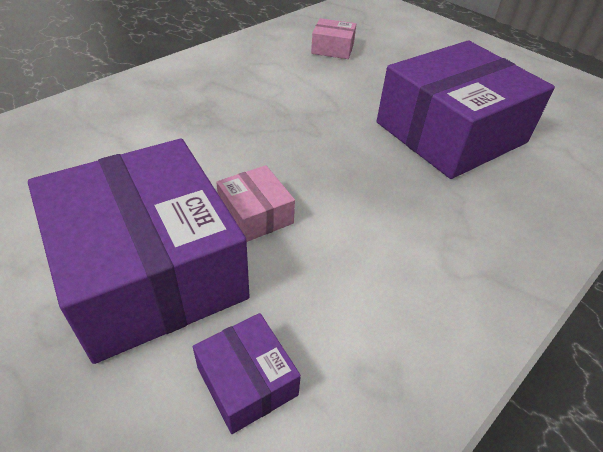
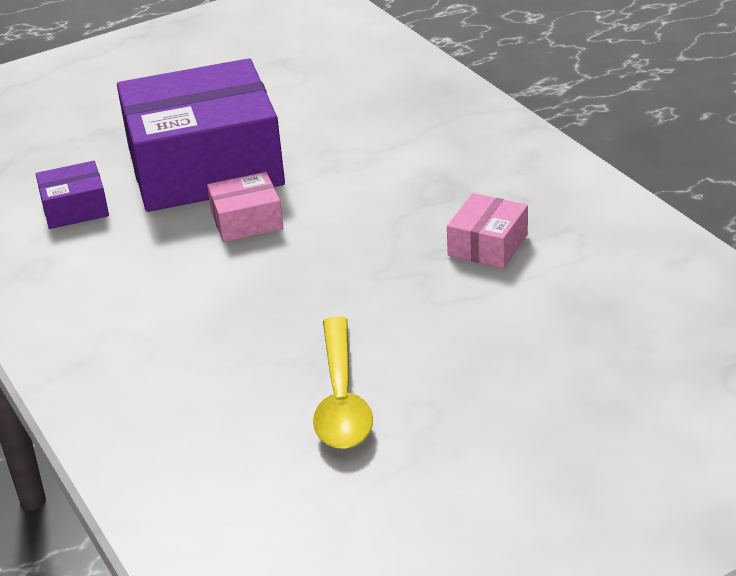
camera: 110 degrees right, 10 degrees down
(332, 48) = (629, 321): pink box -> pink box (488, 245)
(450, 132) = (341, 399): purple box -> yellow spoon

